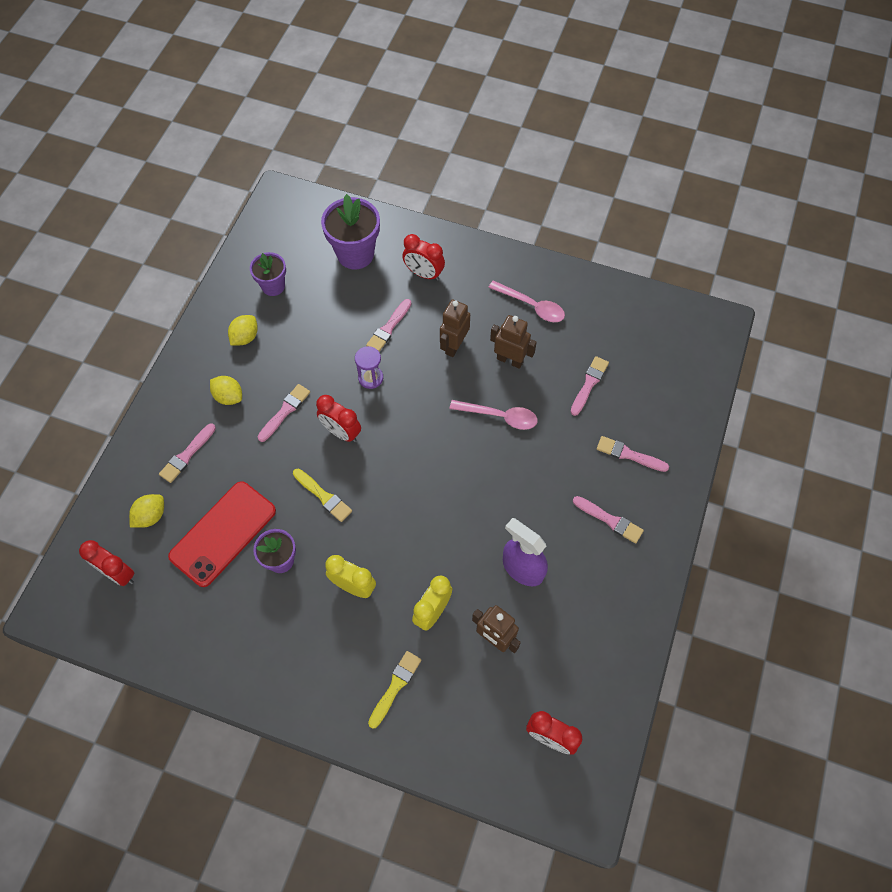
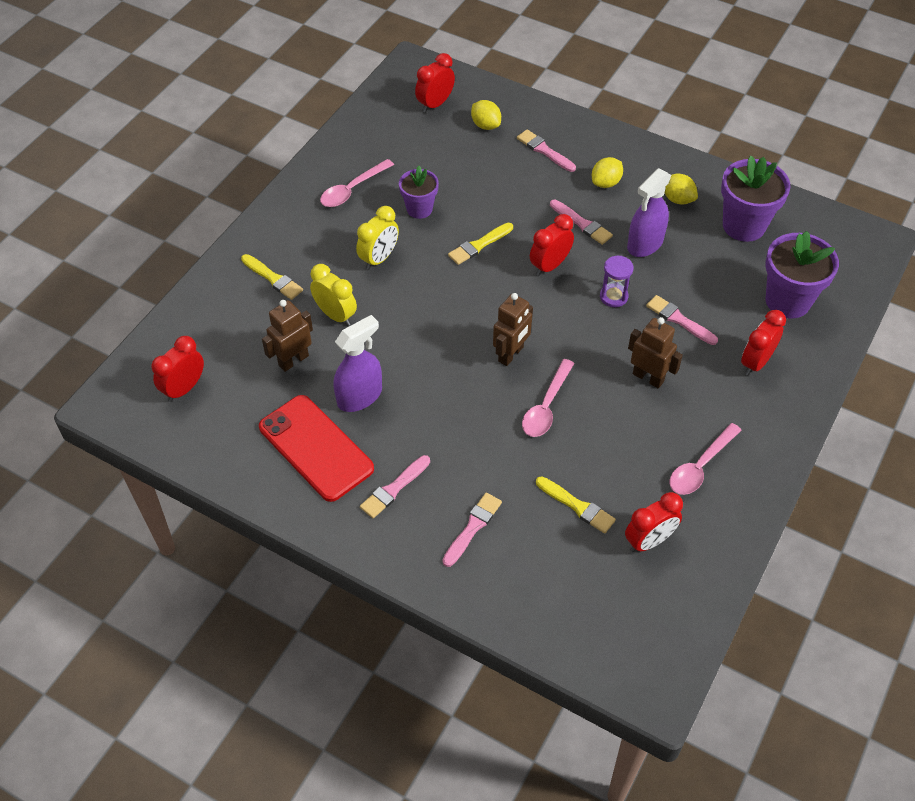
camera: 100 degrees right, 10 degrees down
(223, 533) = (456, 171): red phone -> red phone (316, 448)
(259, 634) = (352, 190): none -> pink spoon
(273, 286) = (744, 225): purple flower pot -> purple flower pot, size x1.64
(304, 359) = (645, 244): none -> purple spray bottle
(510, 360) = (622, 429): brown robot -> brown robot (511, 354)
(589, 384) = (577, 506): pink brush -> yellow brush
(605, 334) = (649, 541): none -> red clock

